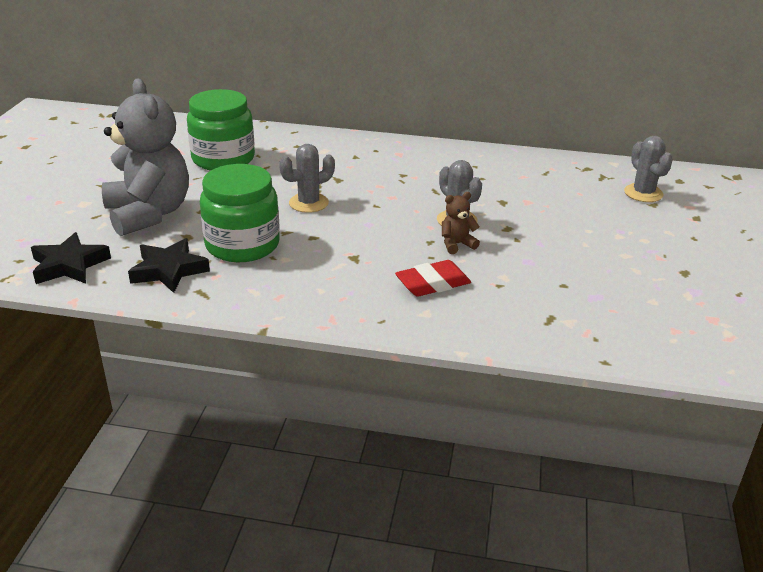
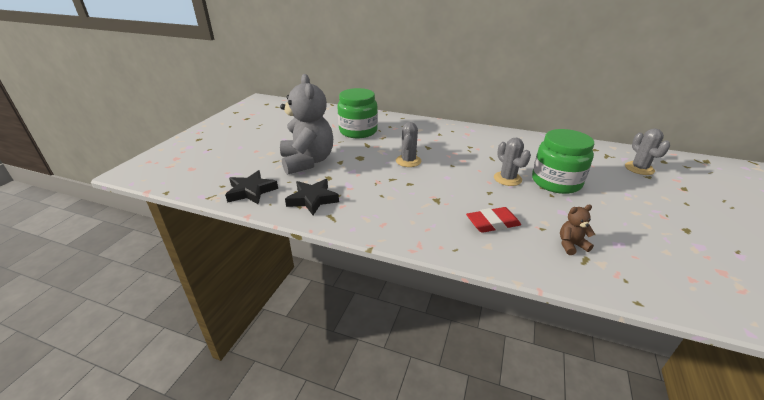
camera: 10 degrees right, 0 degrees up
(242, 245) = (363, 185): green jar -> green jar (556, 182)
(308, 203) = (408, 161): grey cactus -> grey cactus turned 60 degrees counterclockwise
(457, 244) = (508, 195): brown teddy bear -> brown teddy bear (571, 245)

